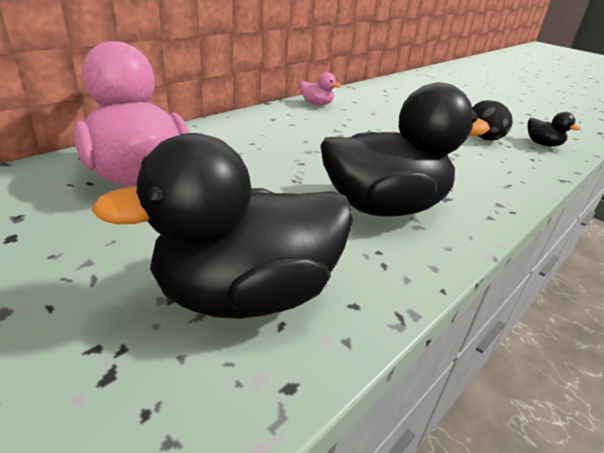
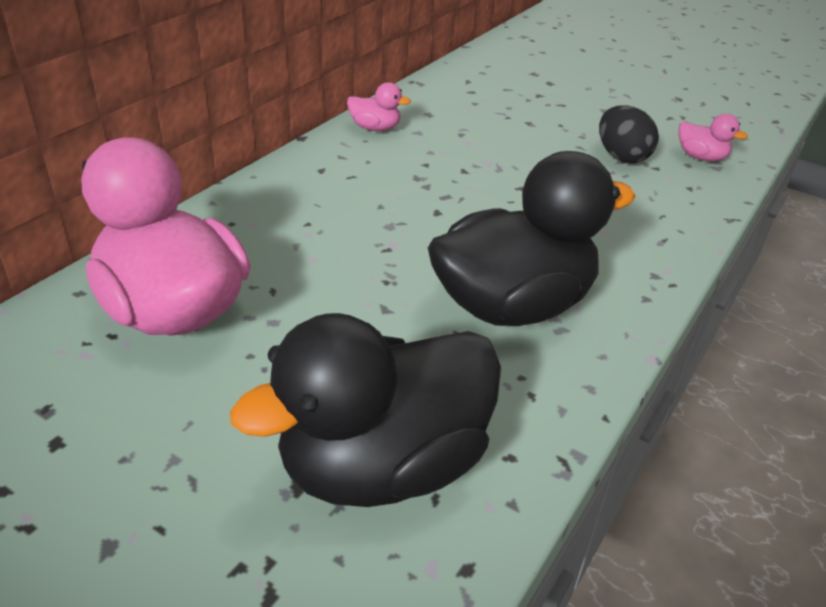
camera: 10 degrees left, 5 degrees up
(542, 144) = (701, 157): black duck -> pink duck

